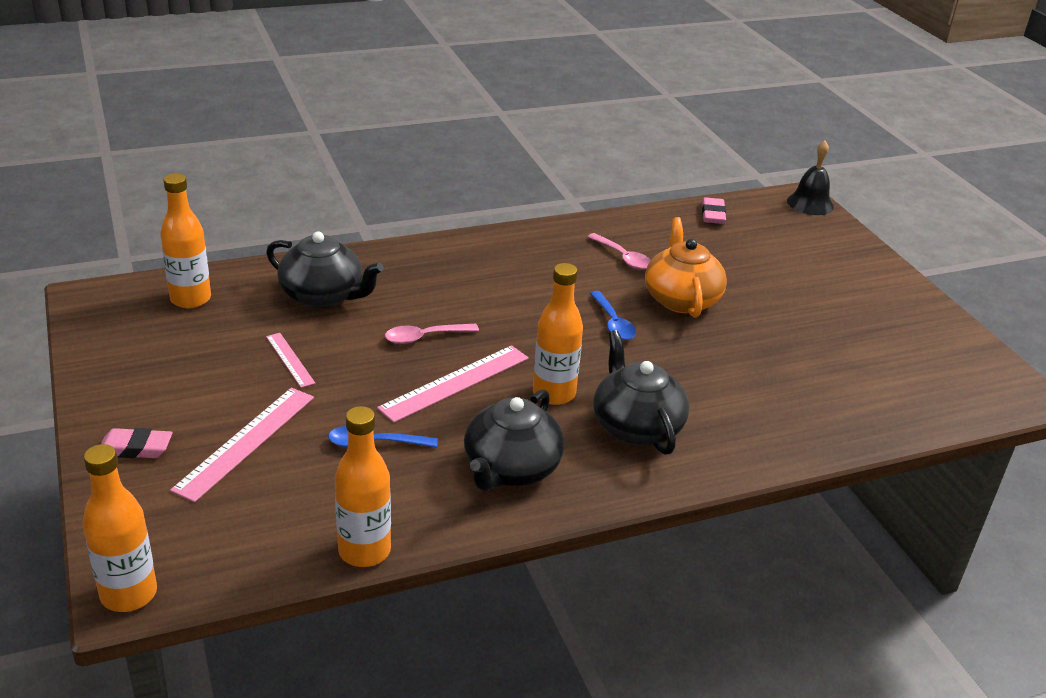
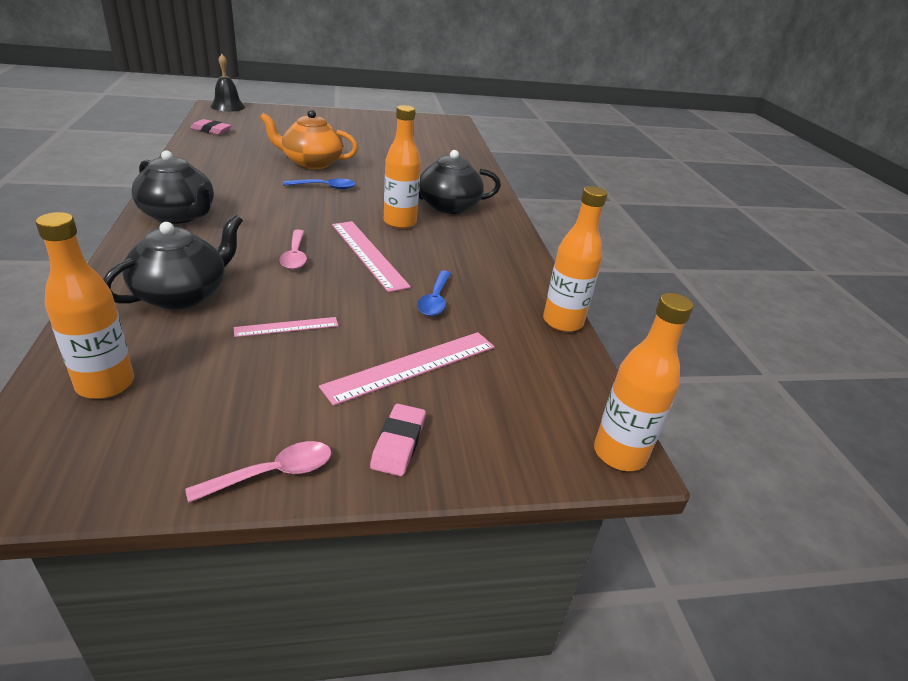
camera: 80 degrees left, 0 degrees up
(246, 442) = (412, 366): pink ruler -> pink ruler turned 75 degrees counterclockwise
(511, 469) = (480, 252): black teapot -> black teapot (179, 215)
(623, 257) = (241, 166): pink spoon -> pink spoon (273, 473)

